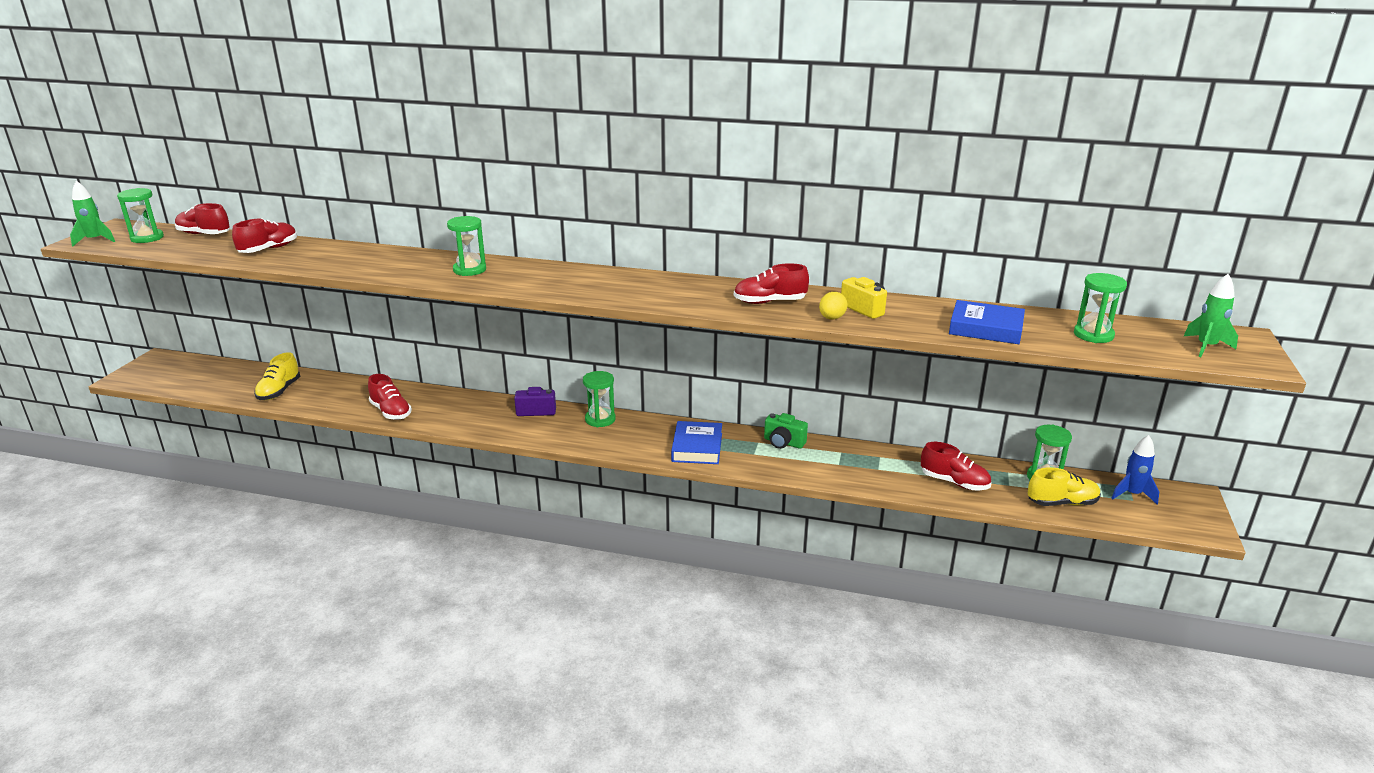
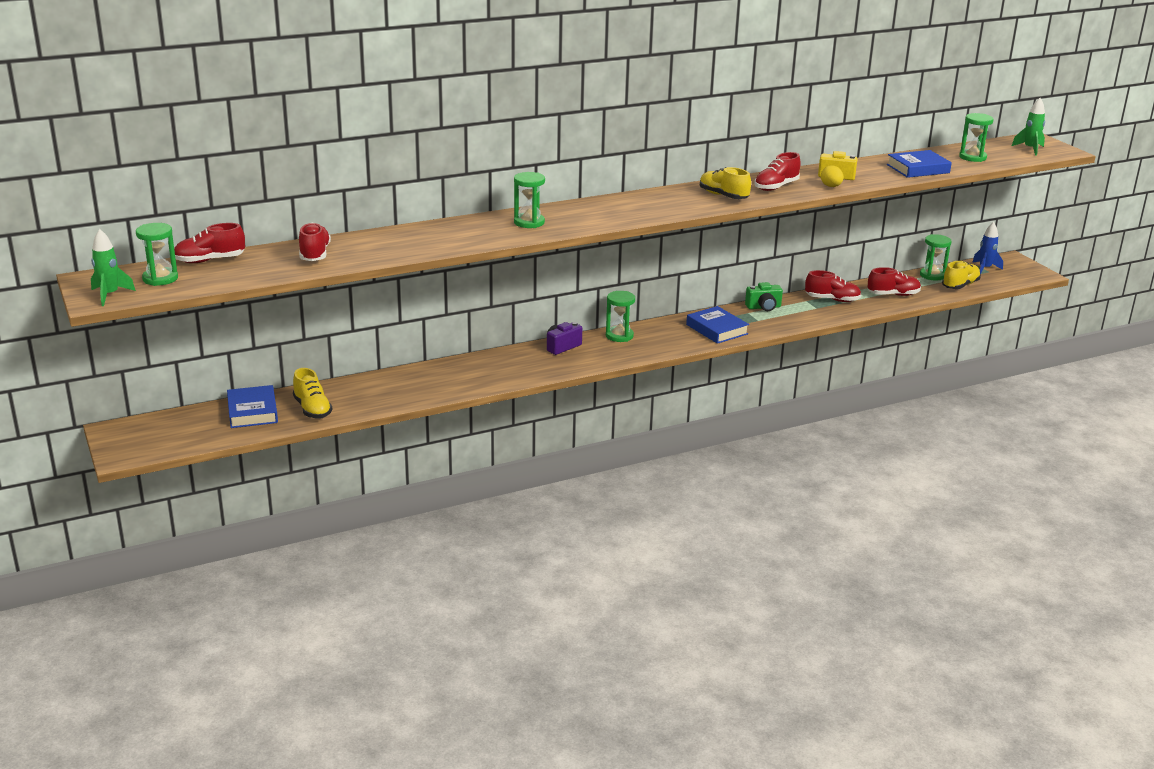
camera: 40 degrees left, 0 degrees up
(246, 377) = (252, 411): none -> blue book
(391, 412) = (448, 388): red shoe -> red shoe (832, 300)
(694, 296) = (723, 196): none -> yellow shoe

